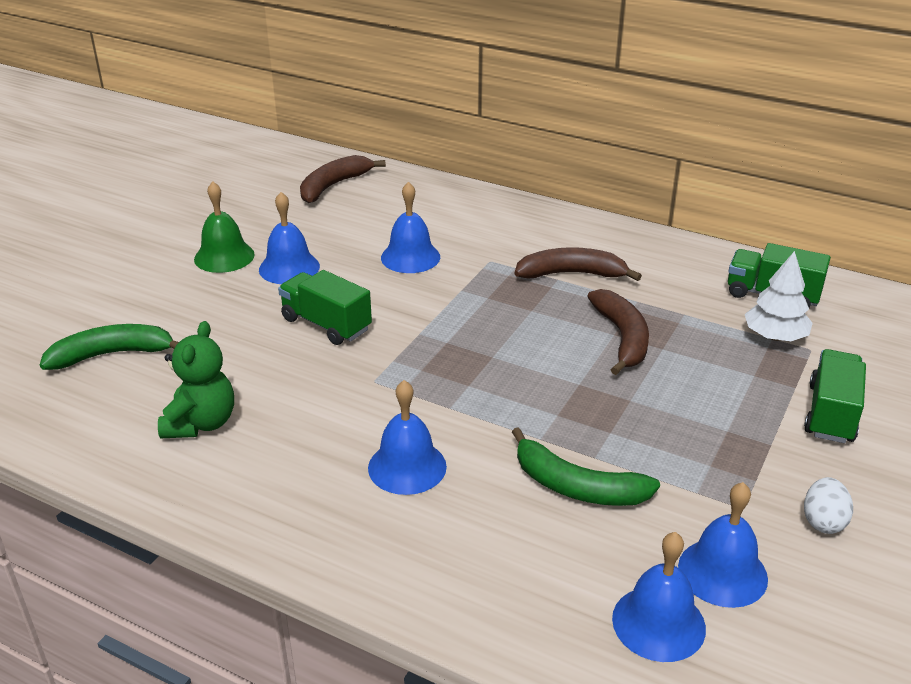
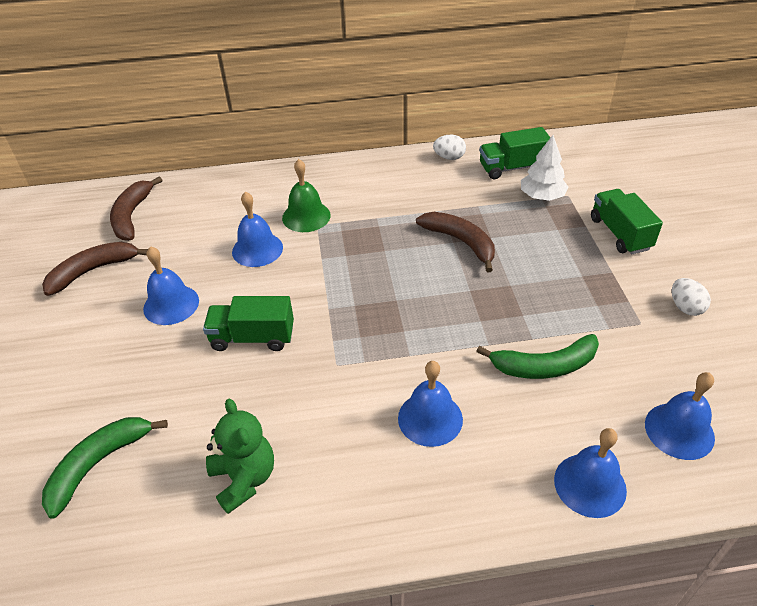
camera: 35 degrees left, 10 degrees up
(224, 256) = (104, 322): green bell -> green bell (306, 216)
(572, 274) = (382, 209): brown banana -> brown banana (93, 271)
(706, 256) = (449, 157): none -> white egg
(722, 572) = (674, 373): blue bell -> blue bell (590, 485)

